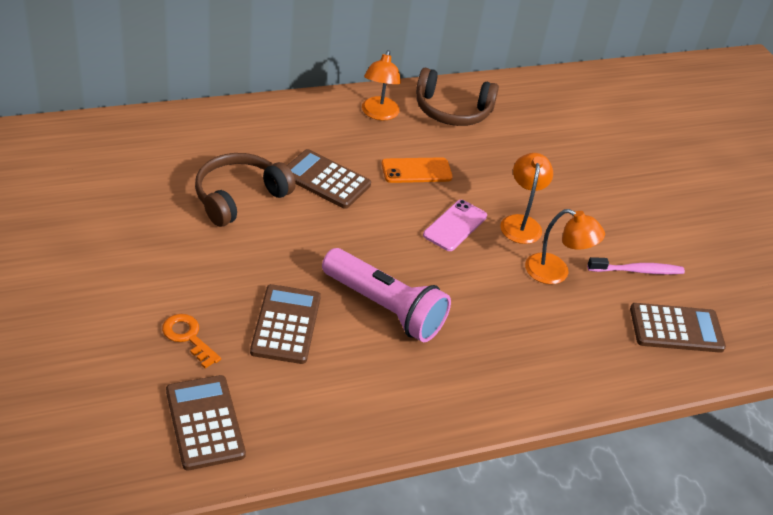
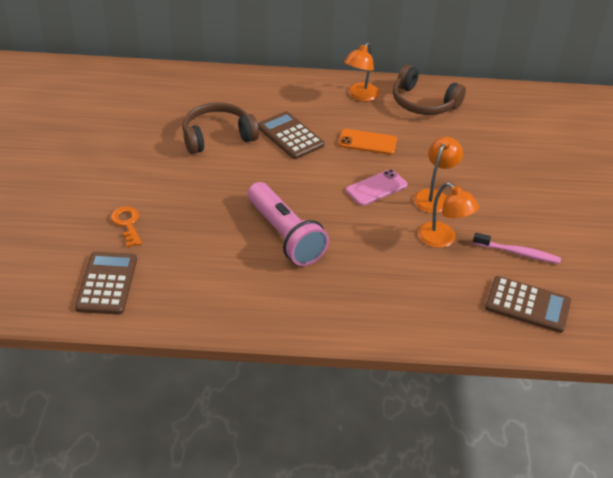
camera: 25 degrees right, 0 degrees up
(286, 324) = (202, 231): brown calculator -> none

